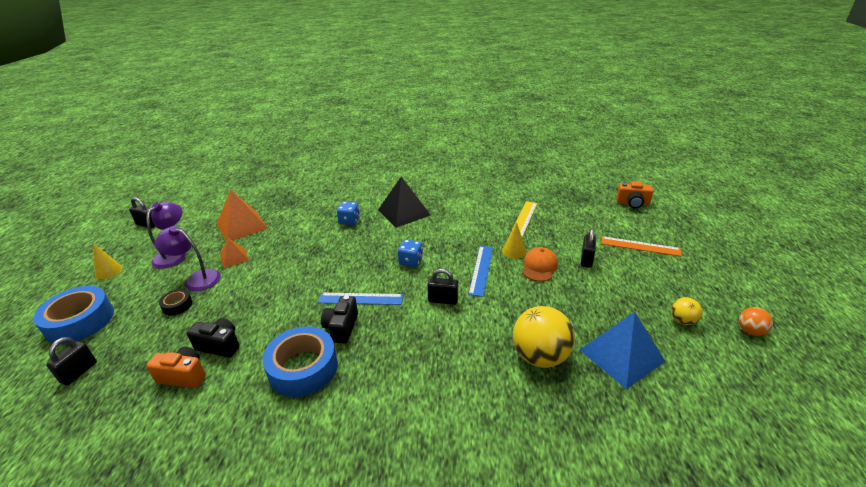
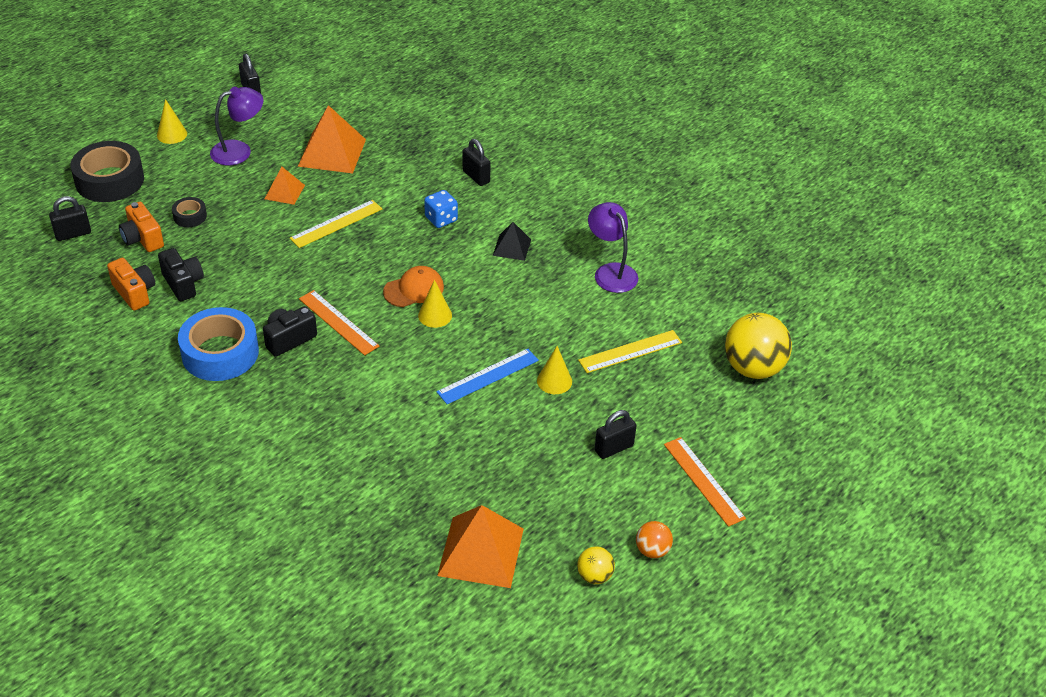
camera: 40 degrees right, 10 degrees up
(80, 321) = (109, 180): blue tape -> black tape
(196, 279) = (230, 196): purple lamp -> purple lamp (611, 272)
(290, 254) = (336, 224): none -> yellow ruler
(360, 299) = (338, 322): blue ruler -> orange ruler
(404, 212) = (512, 247): black pyramid -> black pyramid, size x0.55
(411, 261) = (435, 315): blue dice -> yellow cone
(443, 300) = (406, 379): black padlock -> black padlock (476, 176)
(539, 266) = (551, 417): orange cap -> orange cap (414, 289)
(540, 356) = (410, 495): yellow ball -> yellow ball (753, 368)
(621, 355) = (481, 551): blue pyramid -> orange pyramid
(632, 204) = (803, 429): orange camera -> orange camera (142, 239)
(750, 331) = (642, 638): orange ball -> orange ball (652, 550)

